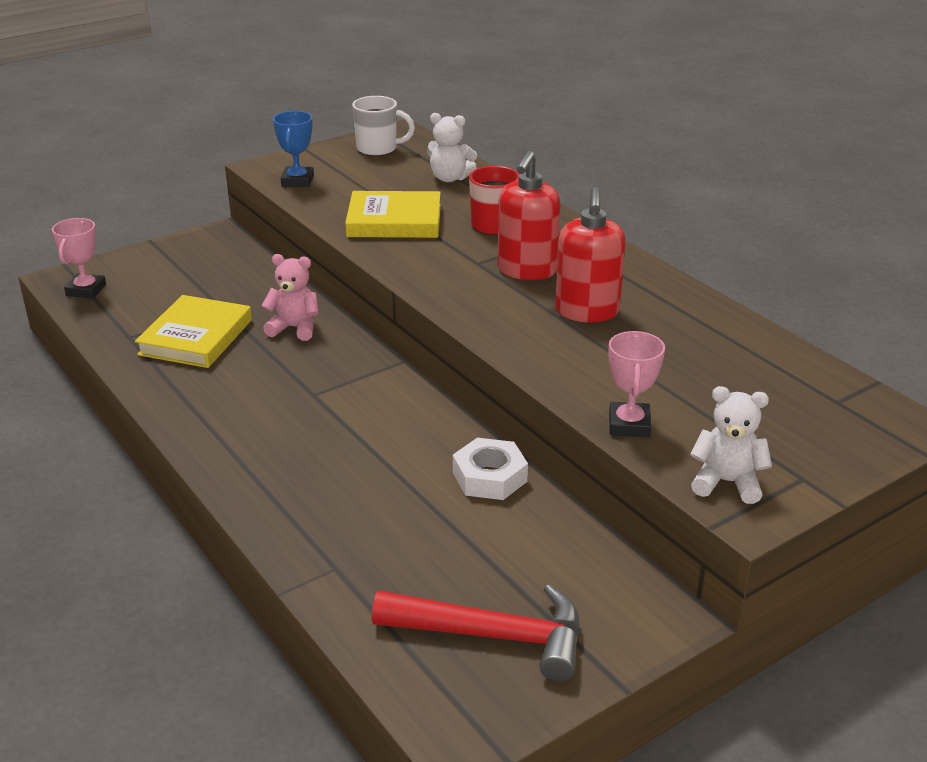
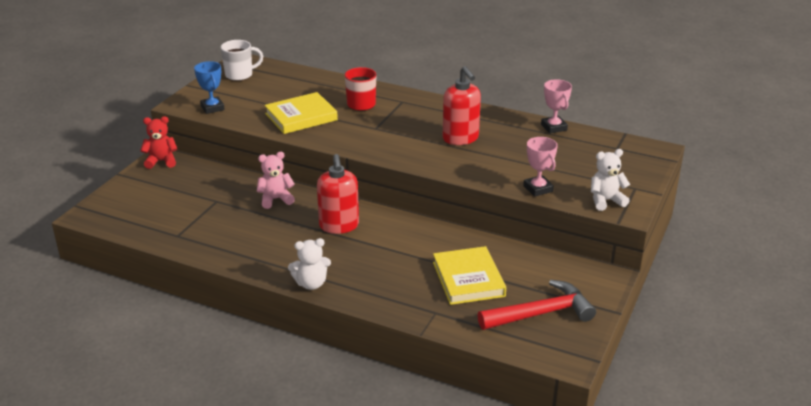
camera: 30 degrees left, 0 degrees up
(86, 290) = (113, 217): pink trophy -> pink trophy (554, 127)
(196, 337) = (221, 223): yellow book -> yellow book (468, 279)
(213, 239) = (161, 161): none -> red teddy bear
(450, 178) = (304, 82): white teddy bear -> white teddy bear (311, 283)
(489, 477) = (466, 242): white nut -> none
(526, 270) = (406, 125): red soap dispenser -> red soap dispenser (339, 226)

